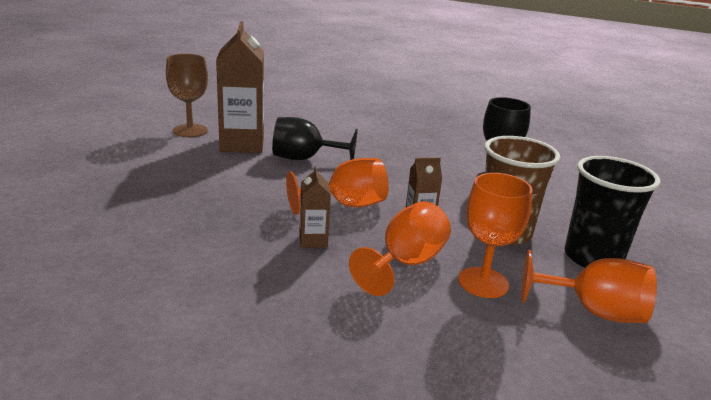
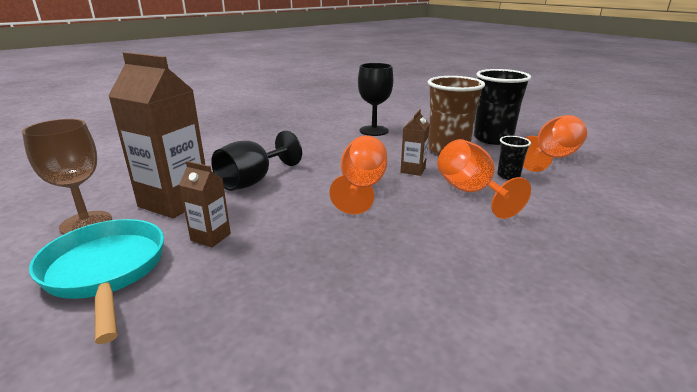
camera: 55 degrees left, 0 degrees up
(145, 155) = (105, 271): none -> turquoise pan
(313, 240) = (411, 218): brown carton -> brown carton (210, 237)
(483, 282) = (508, 175): orange goblet -> black cup

